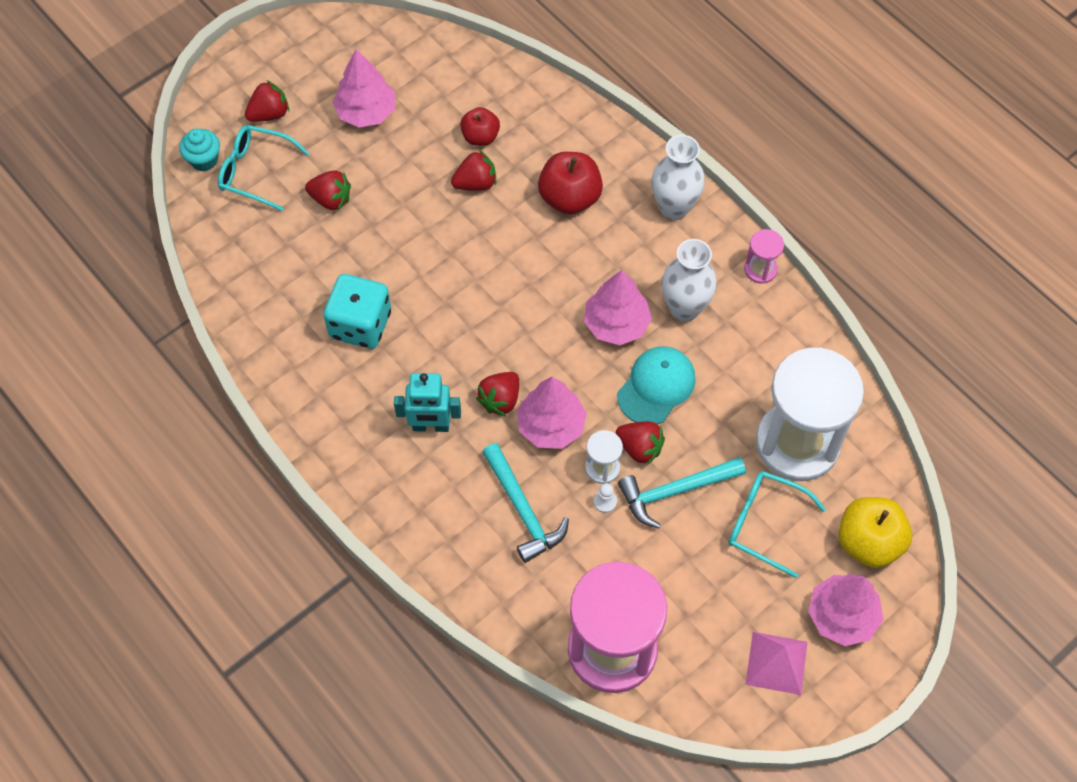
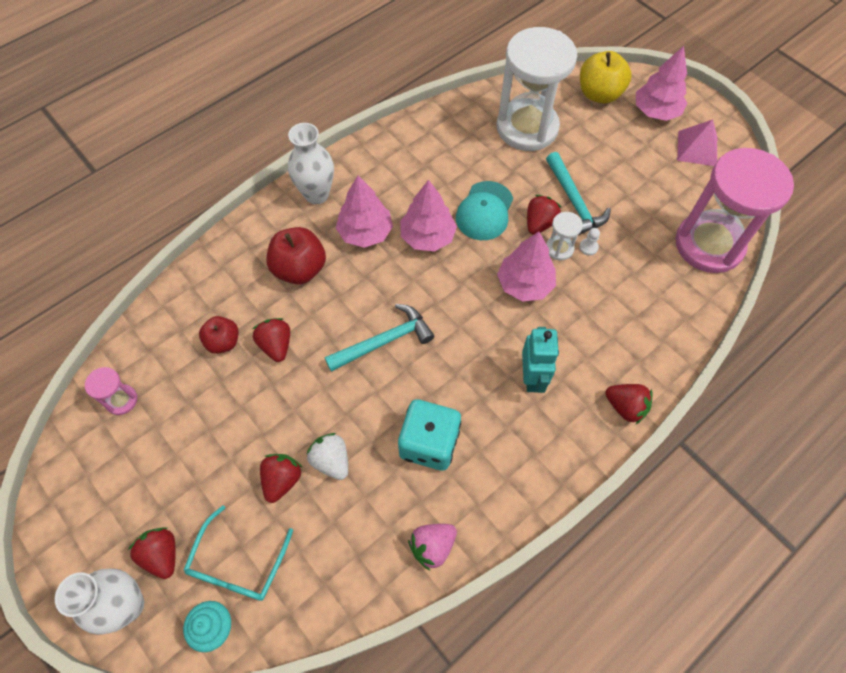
camera: 90 degrees left, 0 degrees up
(257, 327) = (432, 546): none -> pink strawberry
(347, 239) = (331, 461): none -> white strawberry
(366, 112) = (176, 450): pink tree -> pink tree (365, 232)
(500, 400) = (503, 322): red strawberry -> red strawberry (625, 407)
(523, 509) = (603, 304): turquoise hammer -> turquoise hammer (384, 341)
(656, 386) = (484, 211): turquoise cap -> turquoise cap turned 105 degrees counterclockwise
(684, 308) = (413, 190): white vase -> white vase (128, 605)
(760, 269) = (378, 141): pink hourglass -> pink hourglass (121, 400)
(765, 524) = (593, 149): turquoise glasses -> none

